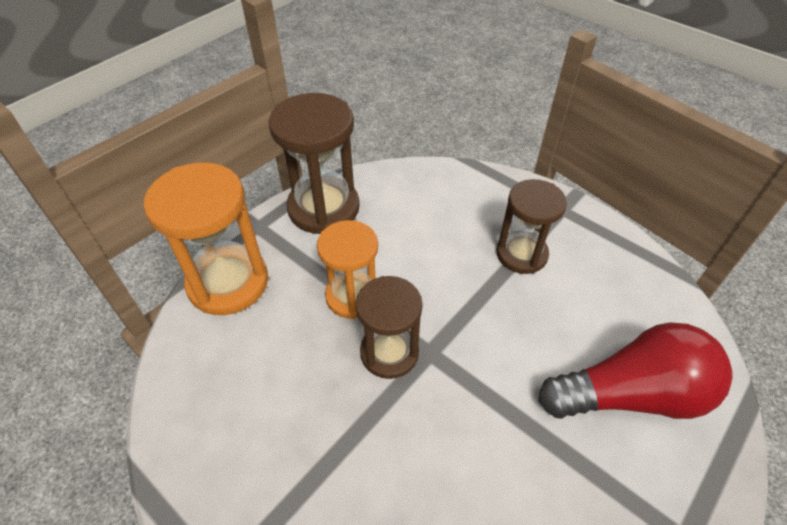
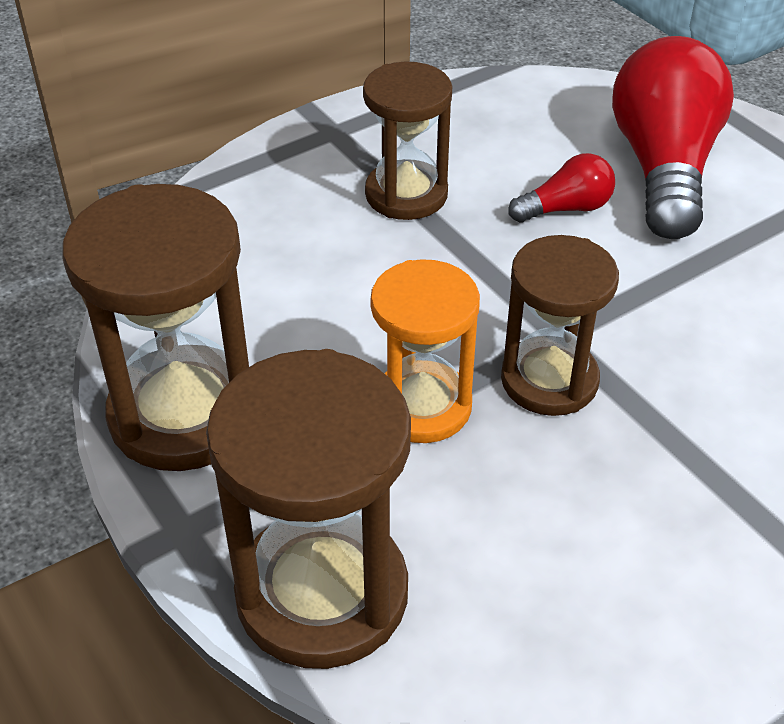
camera: 75 degrees left, 5 degrees down
(228, 282) = (322, 594): orange hourglass -> brown hourglass
(551, 338) = (566, 208): none -> red light bulb

